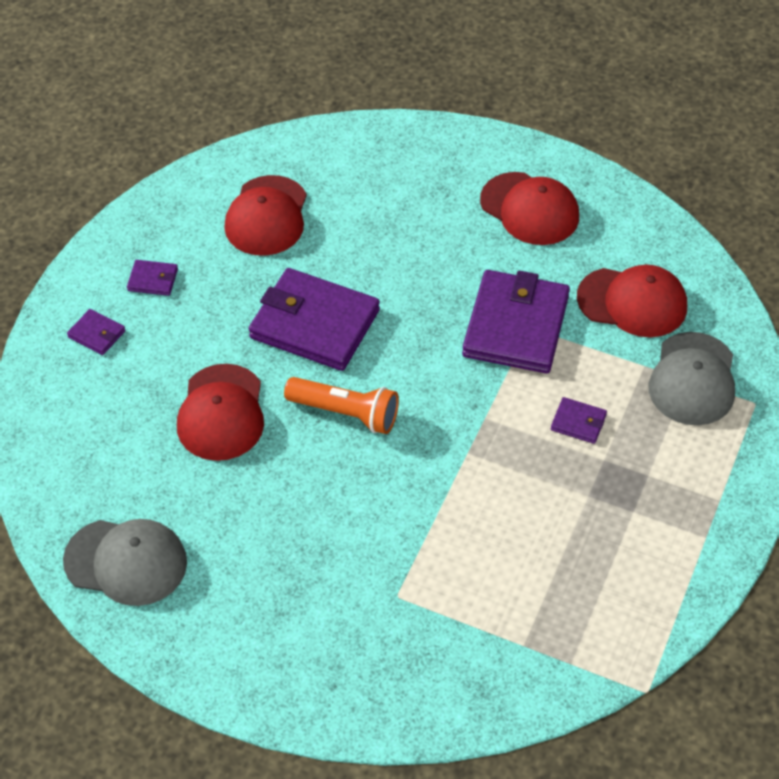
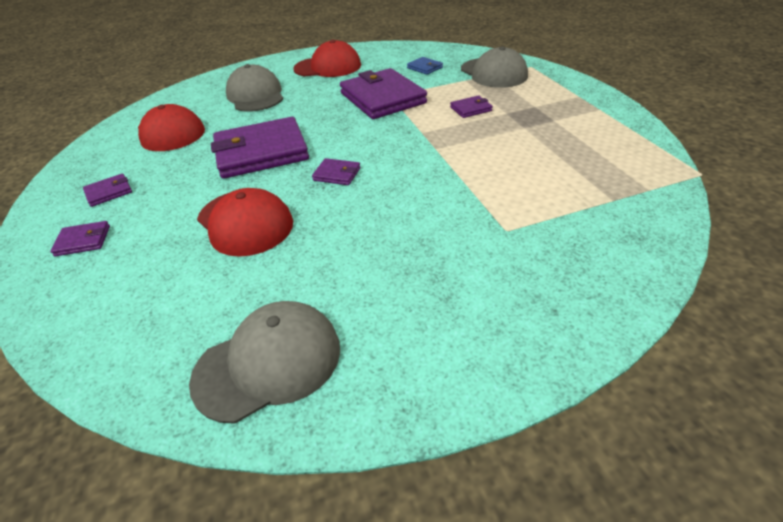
camera: 40 degrees left, 10 degrees down
(345, 413) = (337, 174): orange flashlight -> purple wallet
(398, 210) = (255, 95): none -> grey cap
(632, 302) = (424, 68): red cap -> blue wallet

